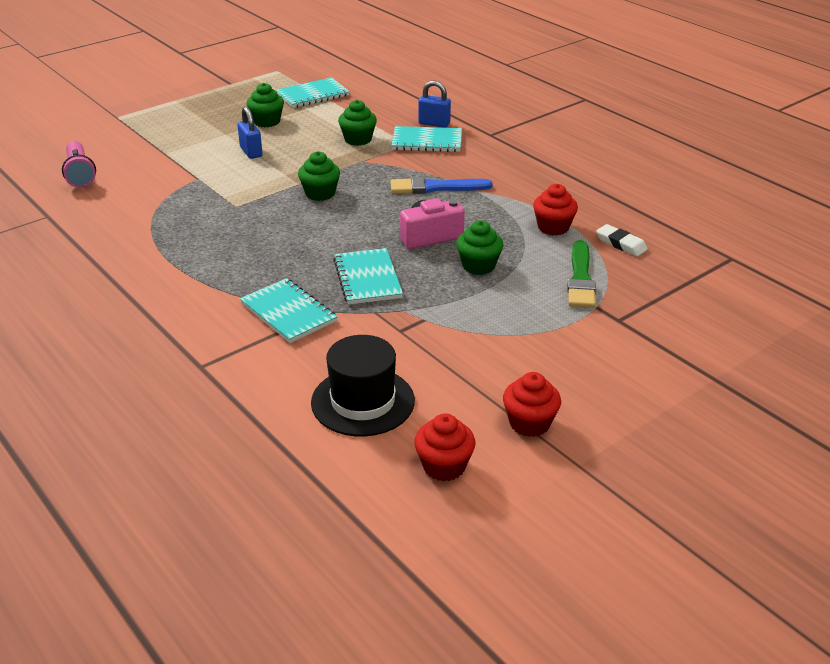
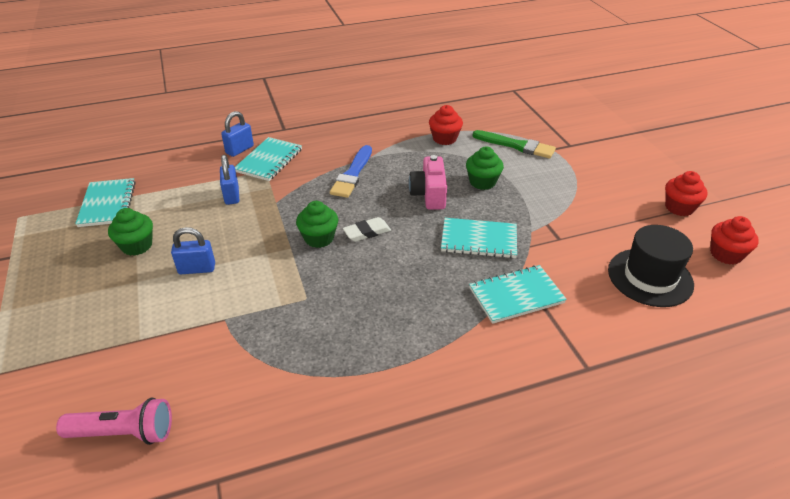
camera: 70 degrees left, 5 degrees up
(358, 139) = (232, 195): green cupcake -> blue padlock
(621, 244) = (479, 120): white eraser -> white eraser (367, 232)

